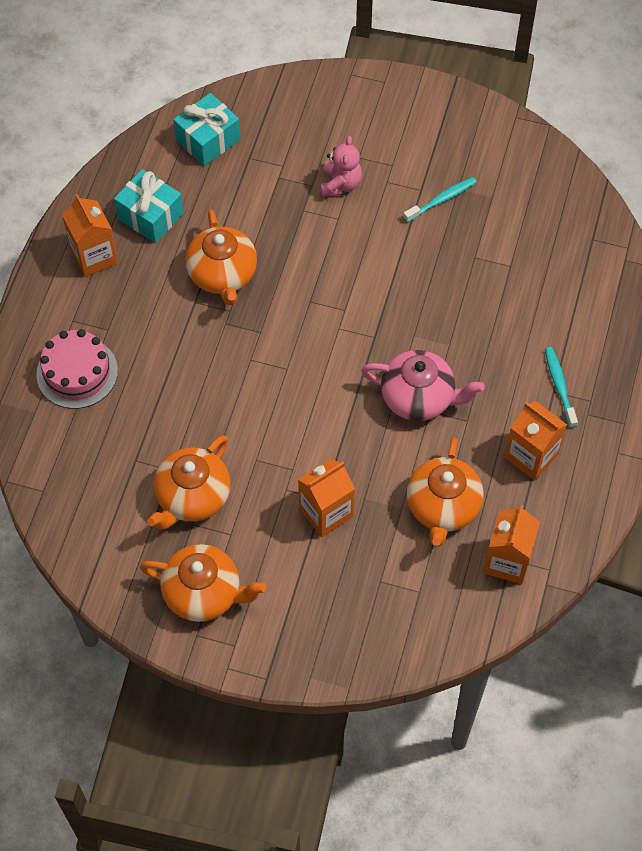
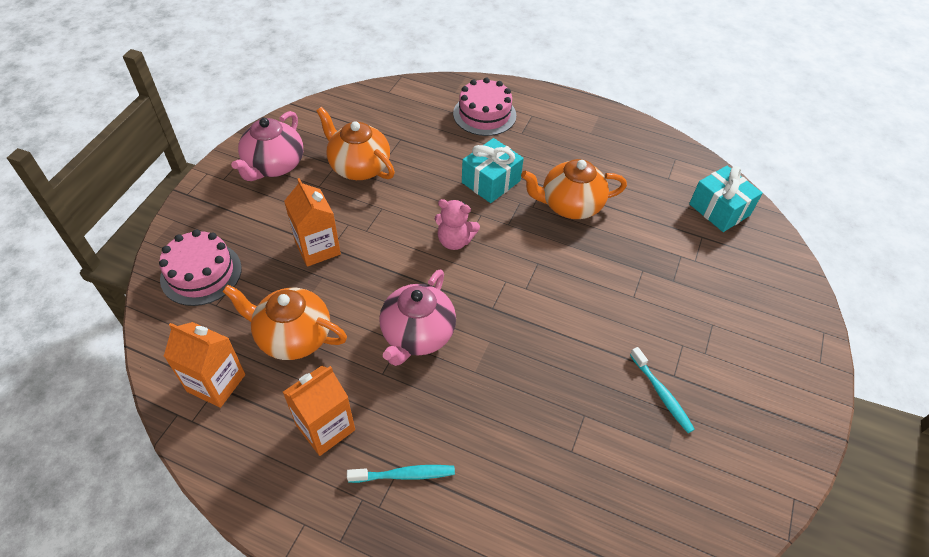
camera: 95 degrees right, 10 degrees down
(94, 256) = (591, 130): orange carton -> none
(150, 216) = (632, 165): turquoise gift -> turquoise gift (491, 182)
(204, 593) = (274, 166): orange teapot -> pink teapot
(340, 184) = (676, 304): pink teddy bear -> pink teddy bear (454, 241)
(381, 620) = (201, 273): none -> pink cake

